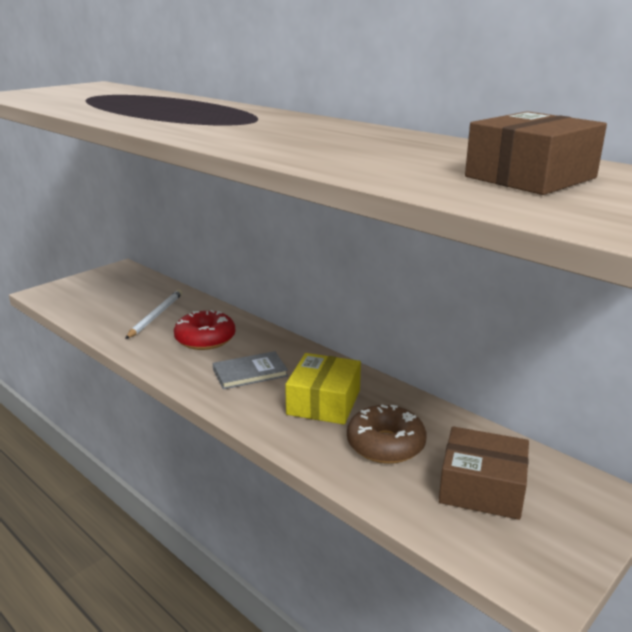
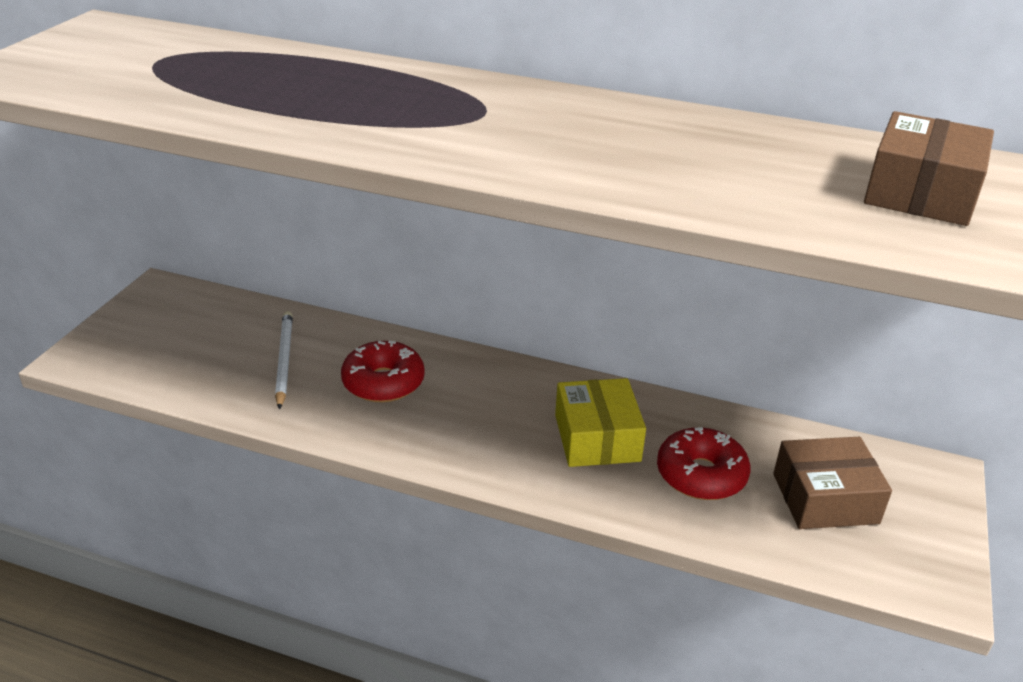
camera: 25 degrees left, 10 degrees up
(250, 373) = (480, 419): grey book -> none
(385, 445) = (701, 475): brown donut -> red donut

